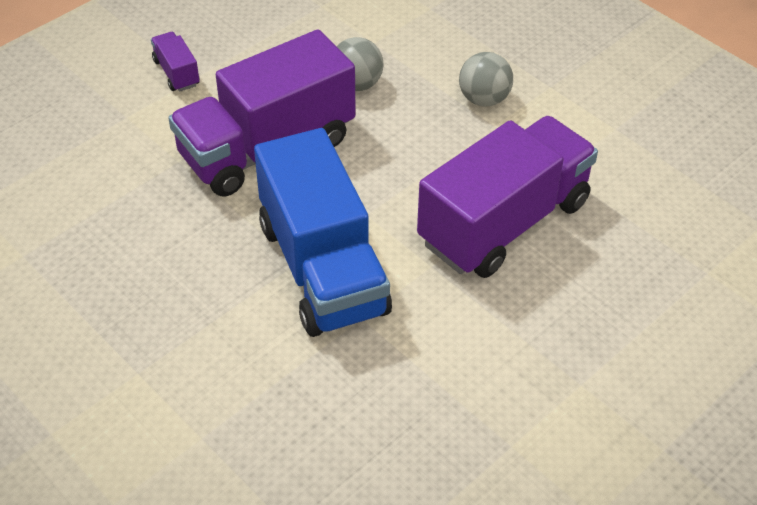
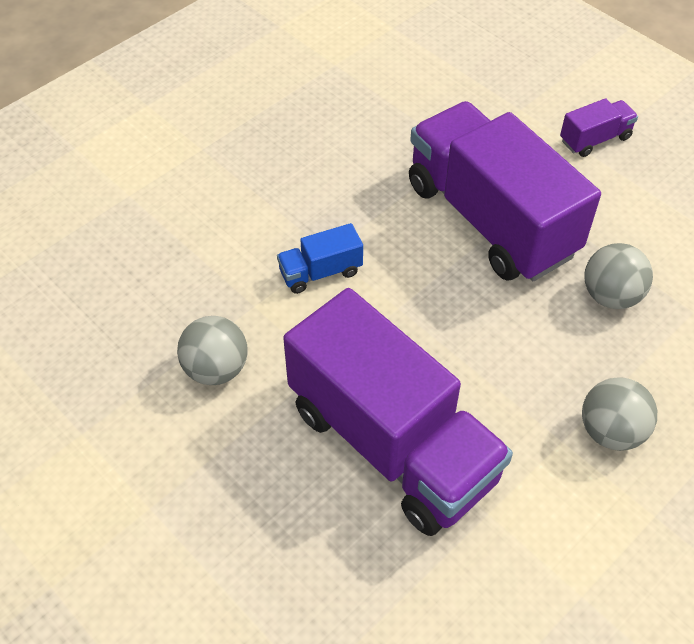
camera: 90 degrees right, 5 degrees up
(322, 268) = (320, 272): blue truck -> blue truck, size x0.41
(435, 344) = (216, 369): none -> grey ball

